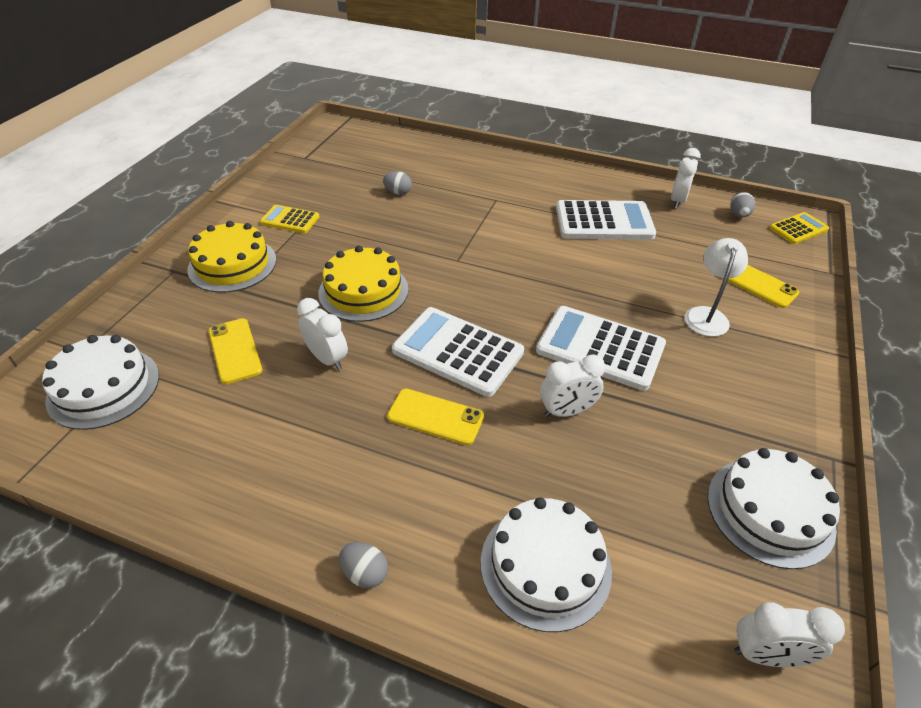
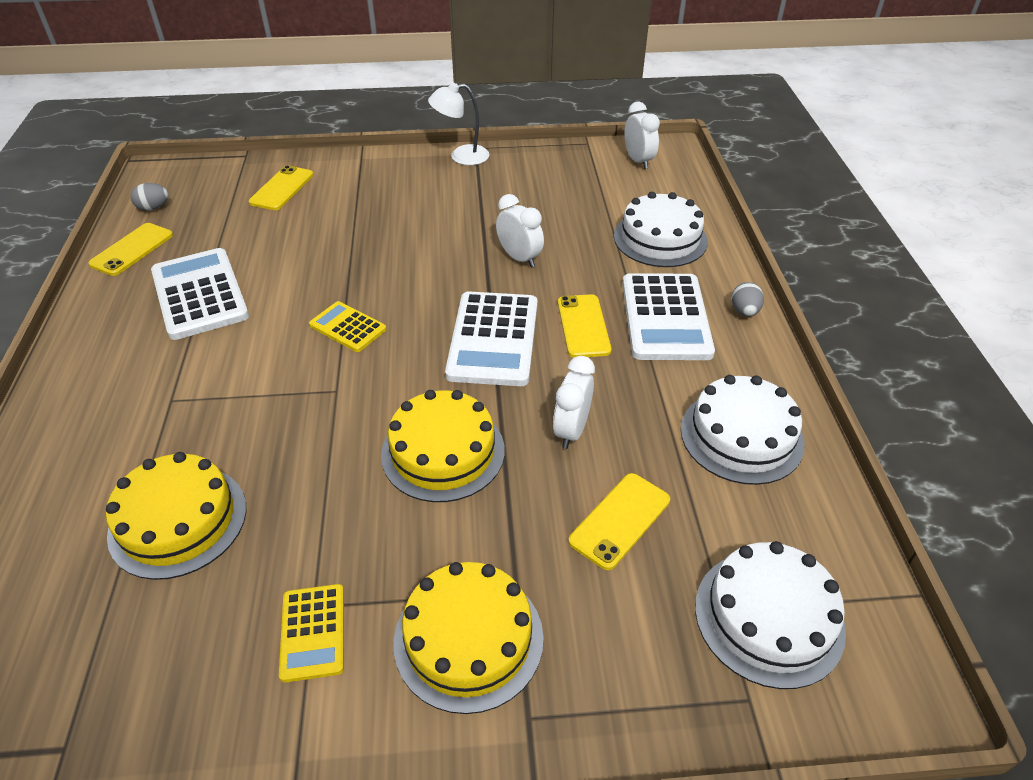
camera: 115 degrees left, 0 degrees up
(398, 192) = (178, 520): grey egg -> yellow cake
(600, 348) = (429, 256): white calculator -> white calculator (665, 317)
(677, 201) = (132, 249): white clock -> yellow phone
(706, 315) = (346, 208): white lamp -> white lamp (461, 156)
(770, 511) = (540, 166): white cake -> white cake (741, 436)
(798, 229) = (171, 174): yellow calculator -> yellow calculator (348, 327)

